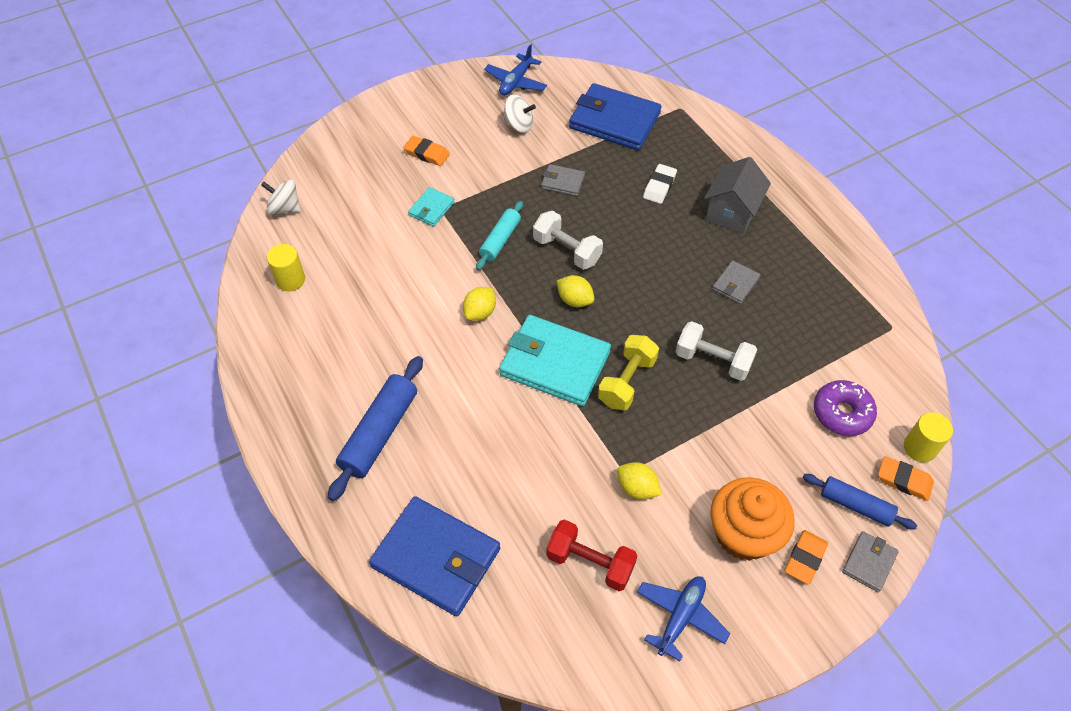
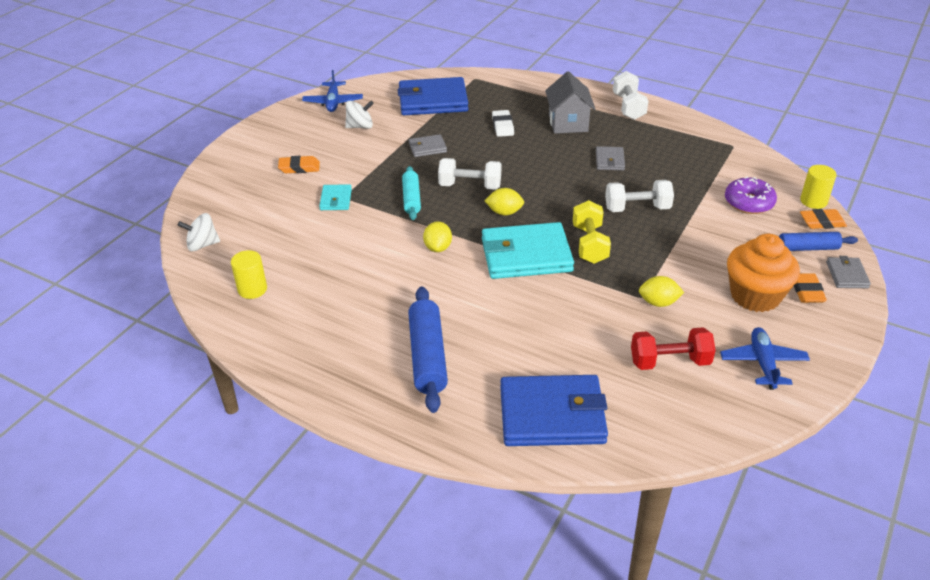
camera: 30 degrees left, 15 degrees down
(817, 219) = (628, 107): none -> white dumbbell

